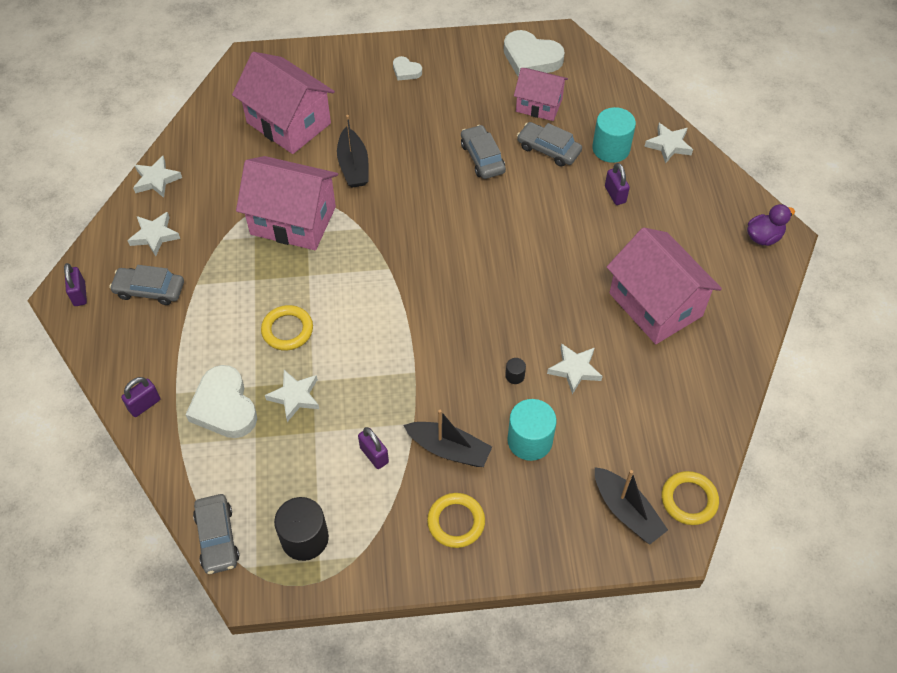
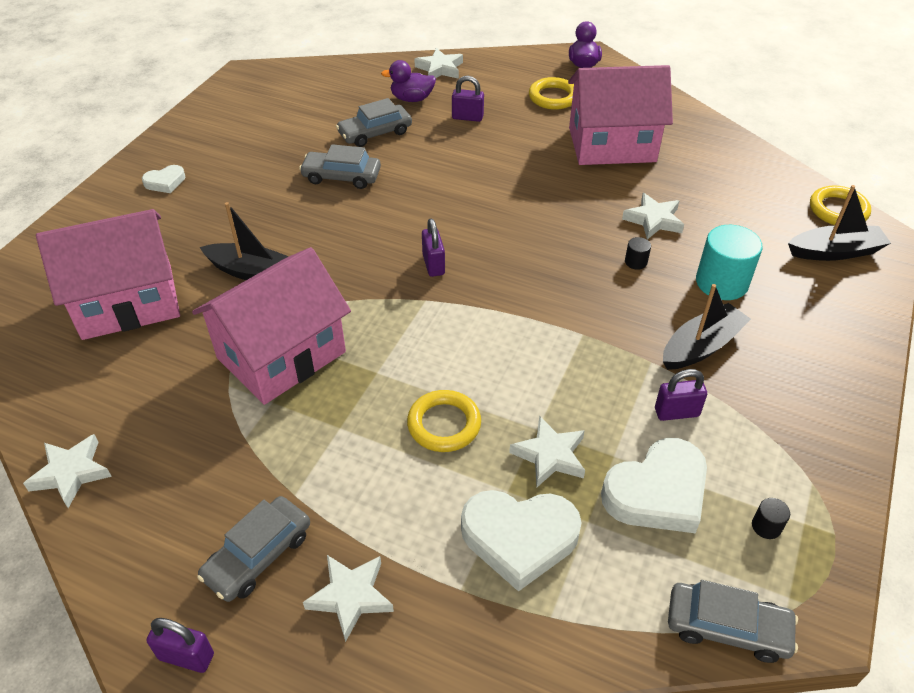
camera: 60 degrees left, 10 degrees down
(144, 404) = (455, 639): purple padlock -> purple padlock (433, 264)
(154, 236) = (167, 512): white star -> white star (351, 597)
(304, 538) = (766, 526): black cylinder -> black cylinder, size x0.44
(456, 522) = (798, 377): yellow ring -> yellow ring (553, 97)
(531, 58) = (251, 99): white heart -> white heart (657, 492)
(539, 105) = (314, 117): pink house -> none
(611, 148) = (412, 99): turquoise cylinder -> purple duck

